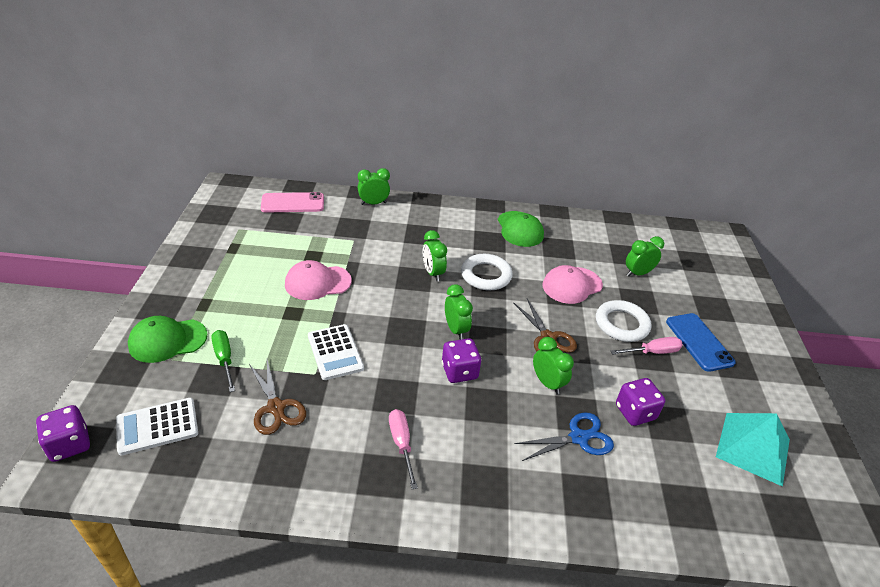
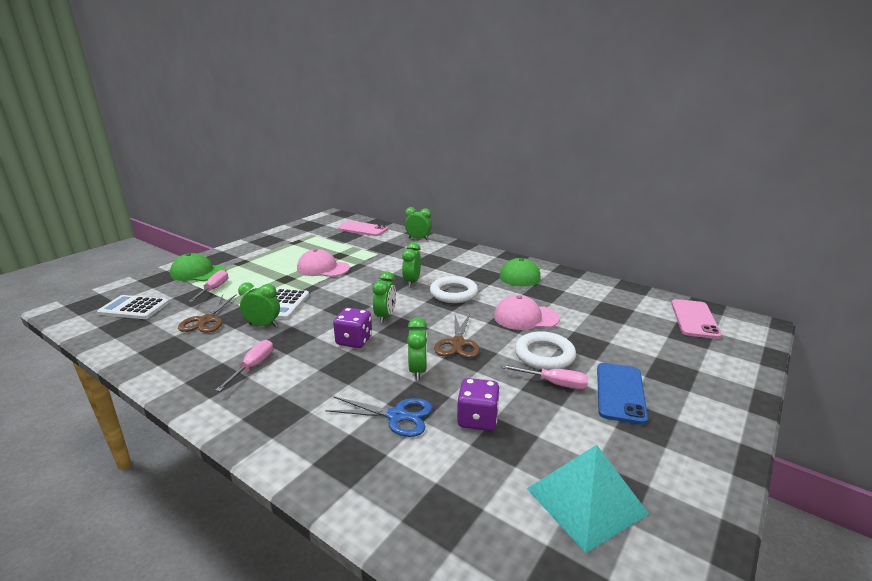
camera: 35 degrees right, 15 degrees down
(69, 444) = (85, 302): purple dice -> none
(224, 359) = (214, 289): green screwdriver -> pink screwdriver
(637, 273) = (607, 326): green clock -> green clock (263, 325)
(686, 243) = (694, 319): none -> pink phone

